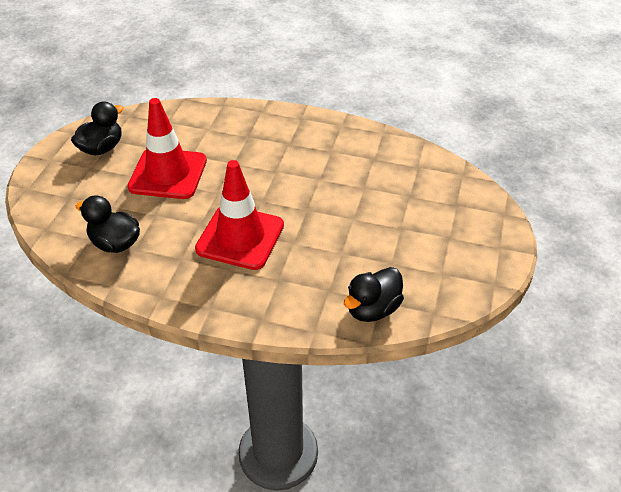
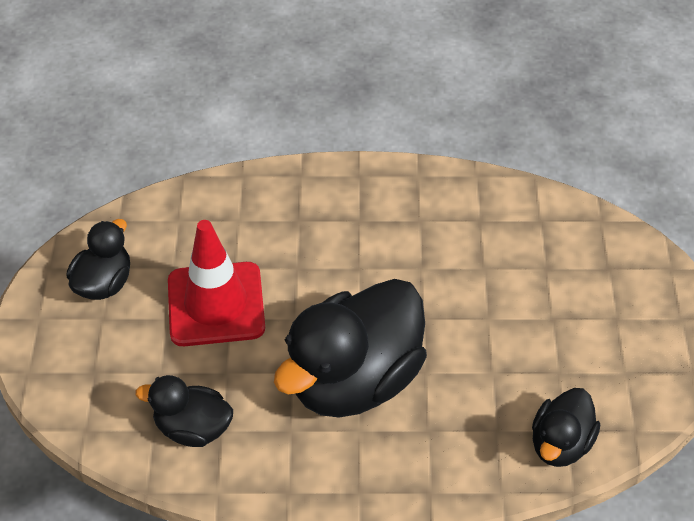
camera: 15 degrees left, 5 degrees up
(240, 237) = (354, 380): red traffic cone -> black duck

